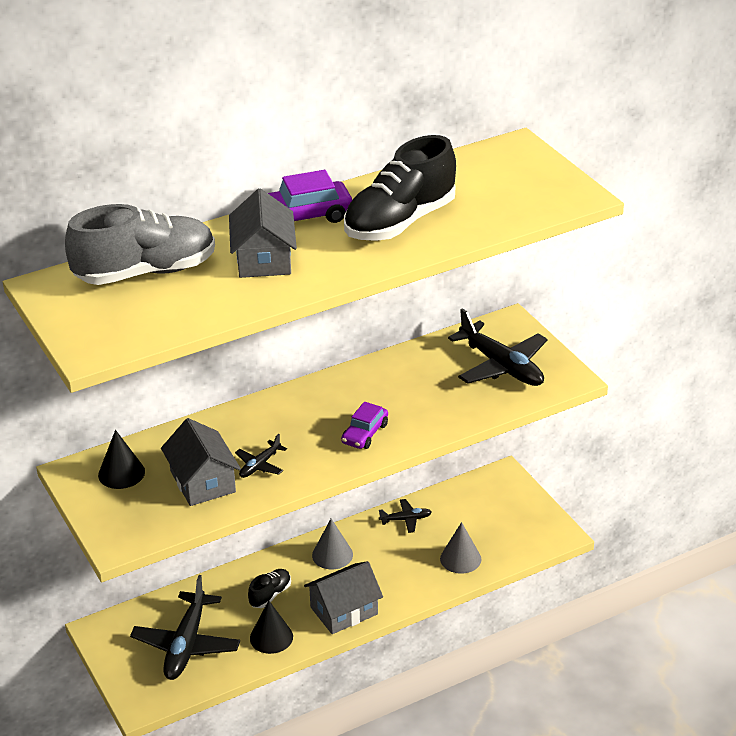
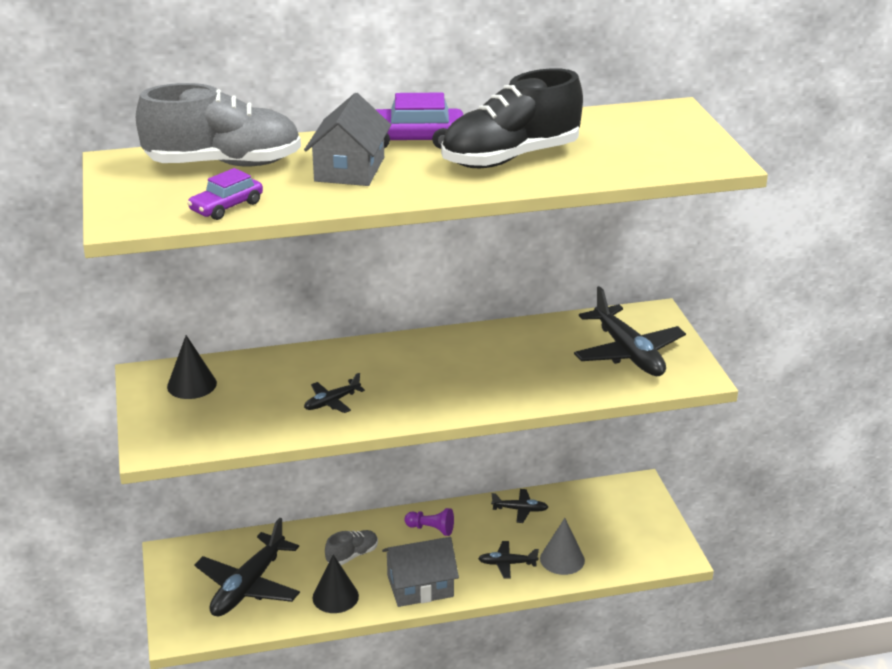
camera: 15 degrees right, 5 degrees down
(203, 481) = (267, 407): grey house -> none
(270, 595) = (352, 555): black shoe -> grey shoe
(332, 555) = (431, 529): grey cone -> purple pawn
(365, 434) = (454, 391): purple car -> purple car (226, 207)
(413, 573) = (507, 564): none -> black plane

